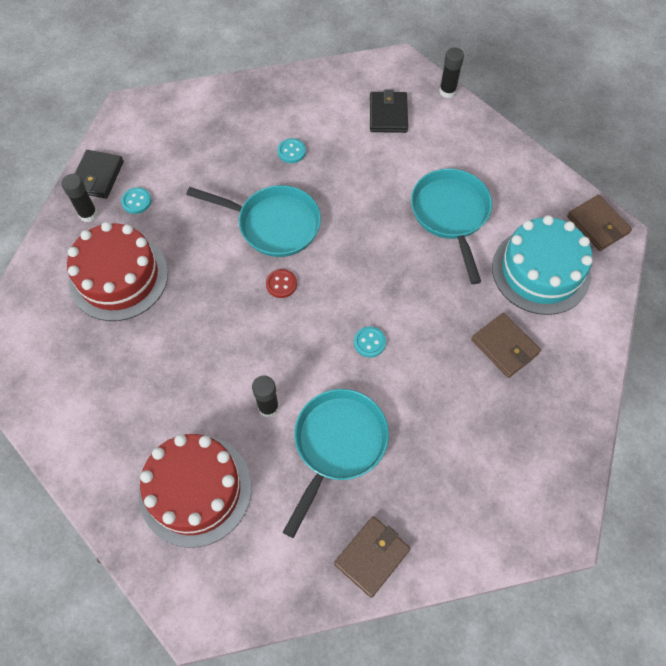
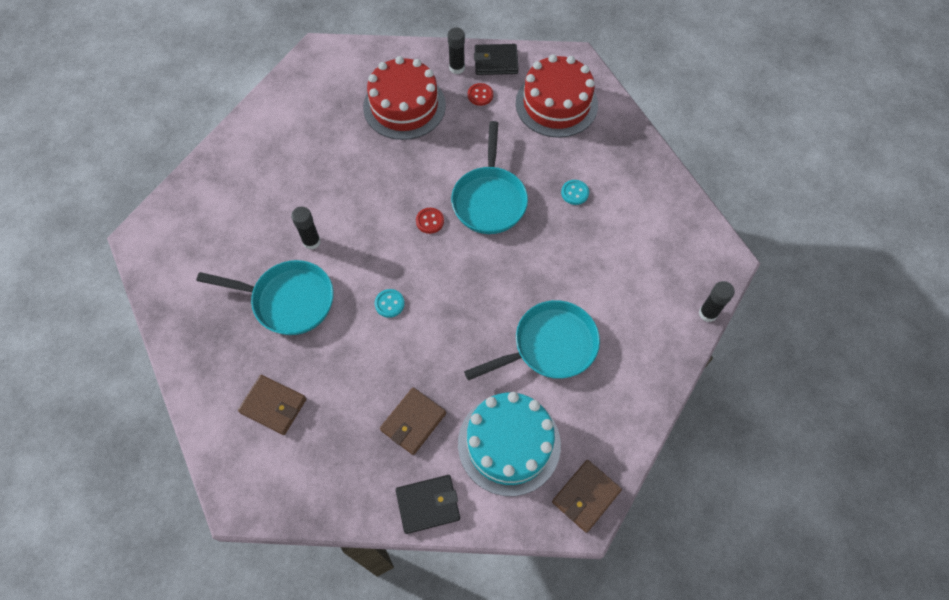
camera: 75 degrees right, 0 degrees up
(136, 201) = (480, 95): turquoise button -> red button
(195, 490) = (234, 210): red cake -> red cake (556, 104)
(372, 556) = (197, 348): brown wallet -> brown wallet (273, 406)
(388, 114) = (653, 264): black wallet -> black wallet (428, 504)

